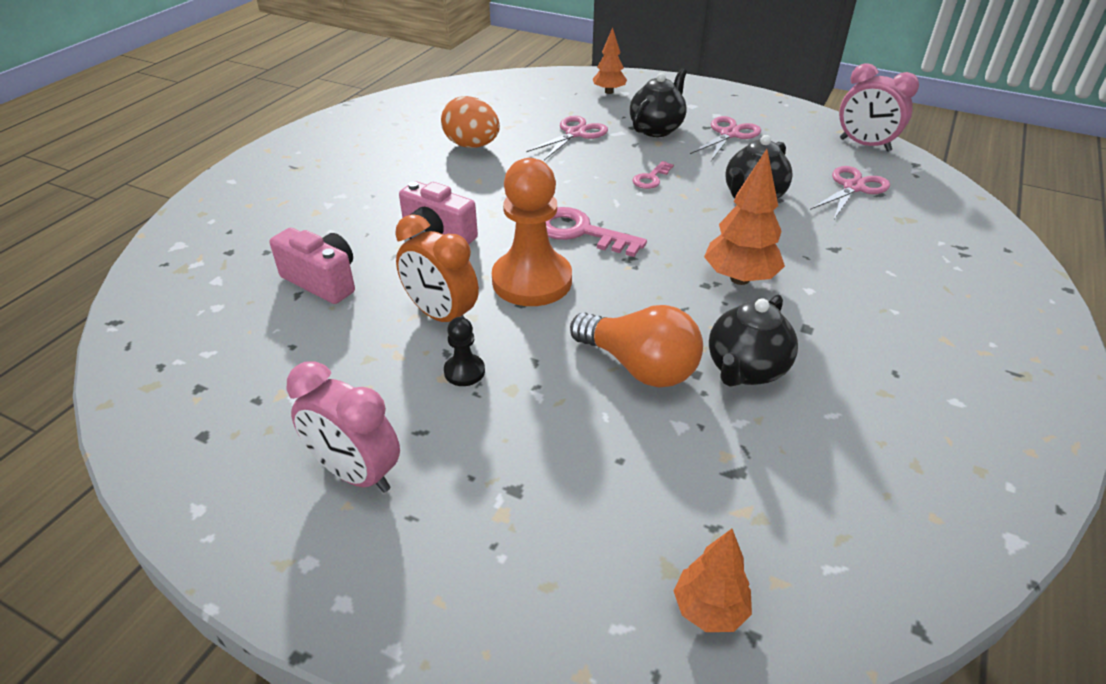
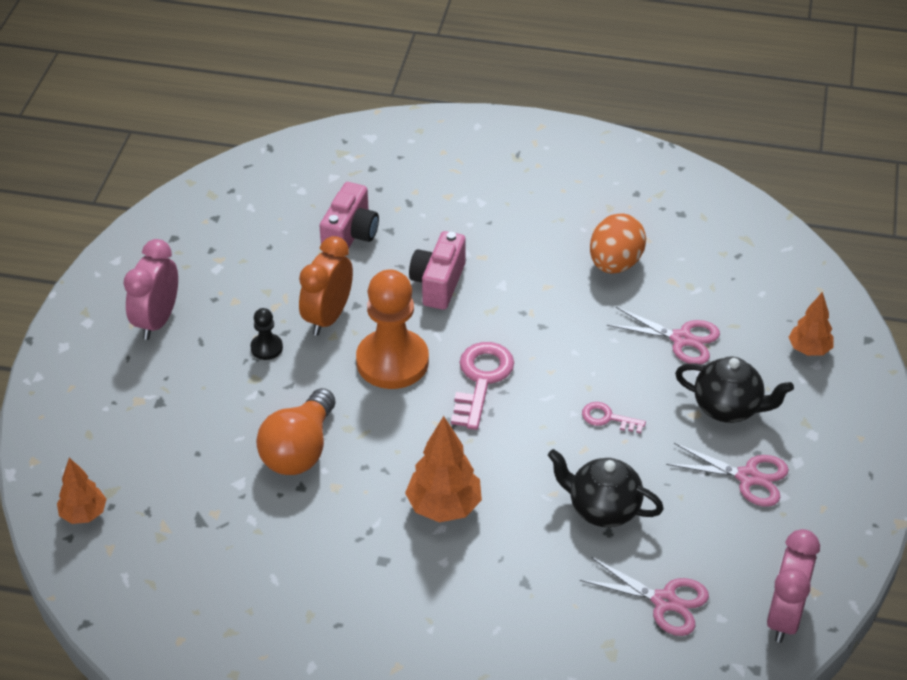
camera: 75 degrees right, 5 degrees up
(745, 370) = (314, 519): black teapot -> none

